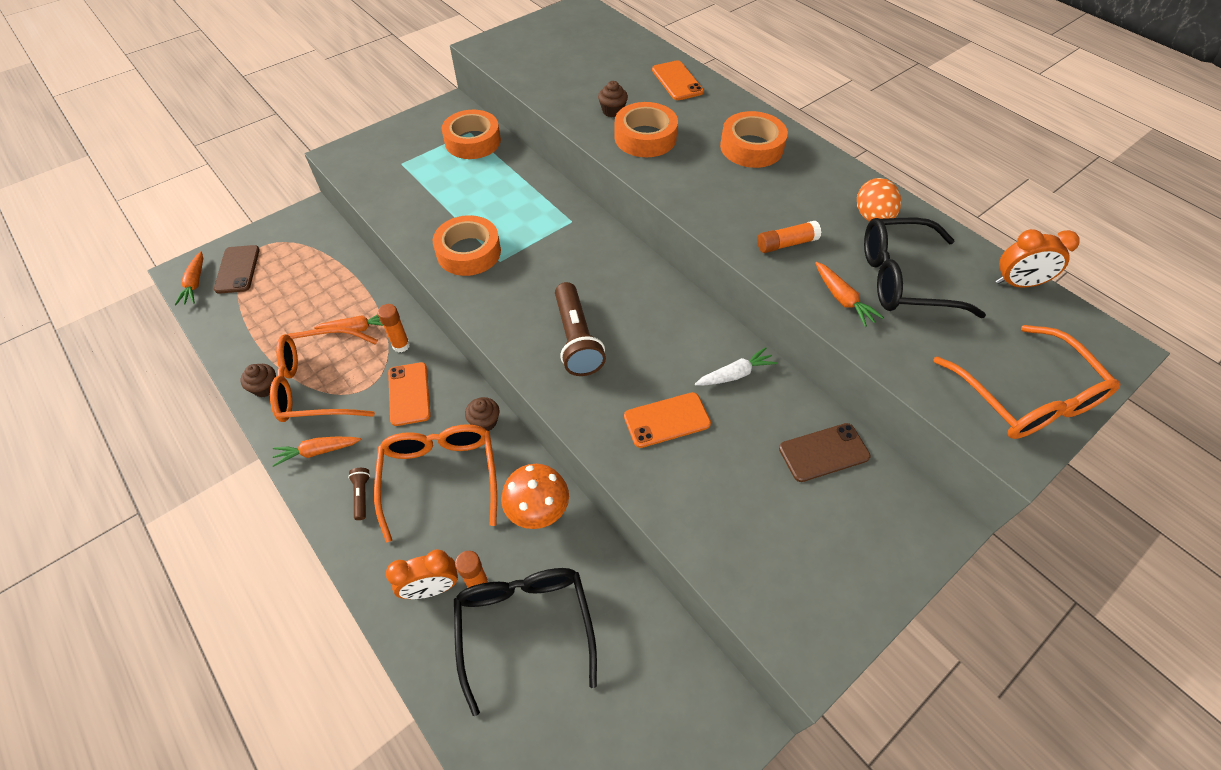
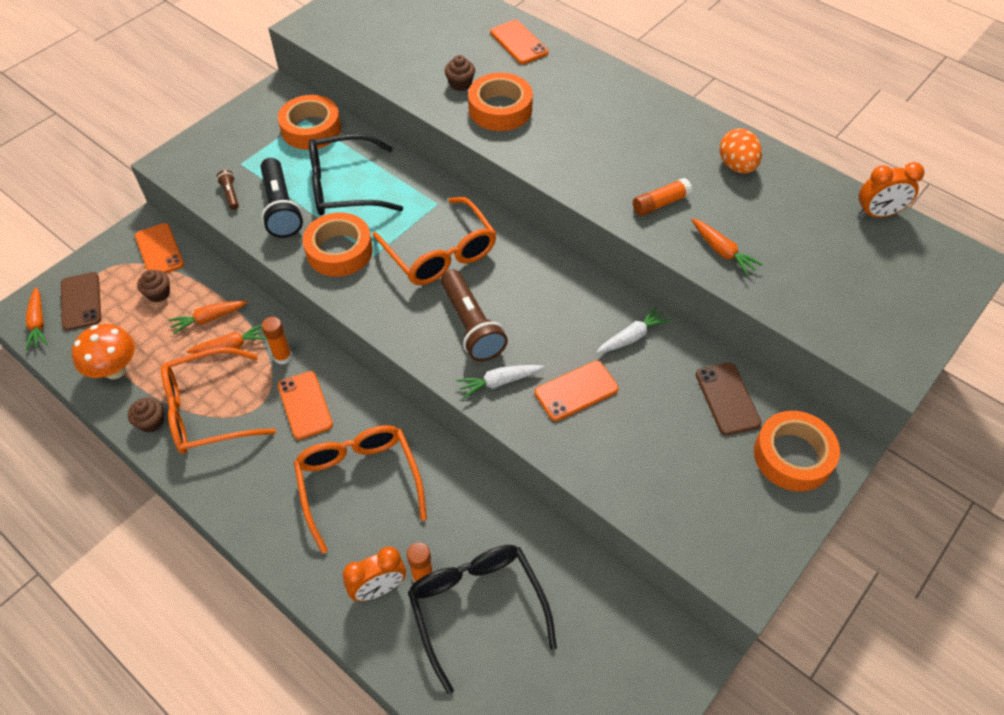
camera: 10 degrees left, 0 degrees up
(317, 451) = (226, 478): orange carrot -> orange carrot (209, 319)
(318, 234) = (159, 250): none -> orange phone
(362, 495) = (284, 513): brown flashlight -> brown flashlight (230, 194)
(426, 207) = (281, 208): none -> black flashlight
(485, 422) = (390, 421): brown cupcake -> brown cupcake (158, 293)
(538, 511) = (464, 499): orange mushroom -> orange mushroom (115, 370)
(590, 399) = (499, 382): none -> white carrot
(751, 147) = (608, 107): orange tape -> orange tape (792, 456)
(824, 452) = (727, 398): brown phone -> brown phone turned 75 degrees counterclockwise
(903, 279) = (774, 224): black glasses -> black glasses (344, 187)
(1025, 397) = (897, 320): orange glasses -> orange glasses (440, 253)

